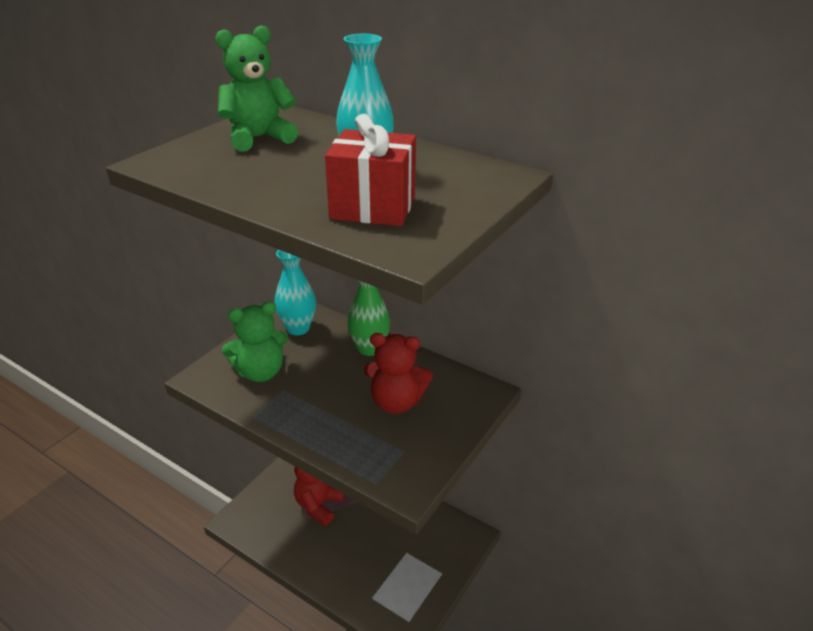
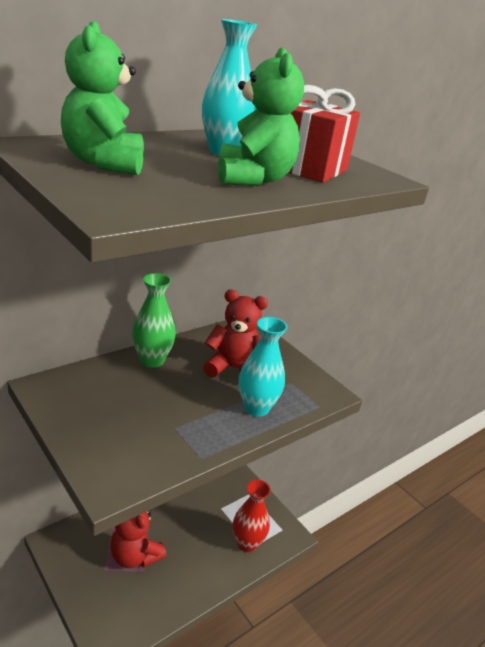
camera: 75 degrees left, 5 degrees down
(260, 372) = (136, 436): green teddy bear -> green teddy bear (253, 179)
(298, 328) = (81, 393): turquoise vase -> turquoise vase (256, 408)
(373, 591) = (247, 543): none -> red vase
(396, 402) = (234, 369): red teddy bear -> red teddy bear turned 105 degrees counterclockwise

